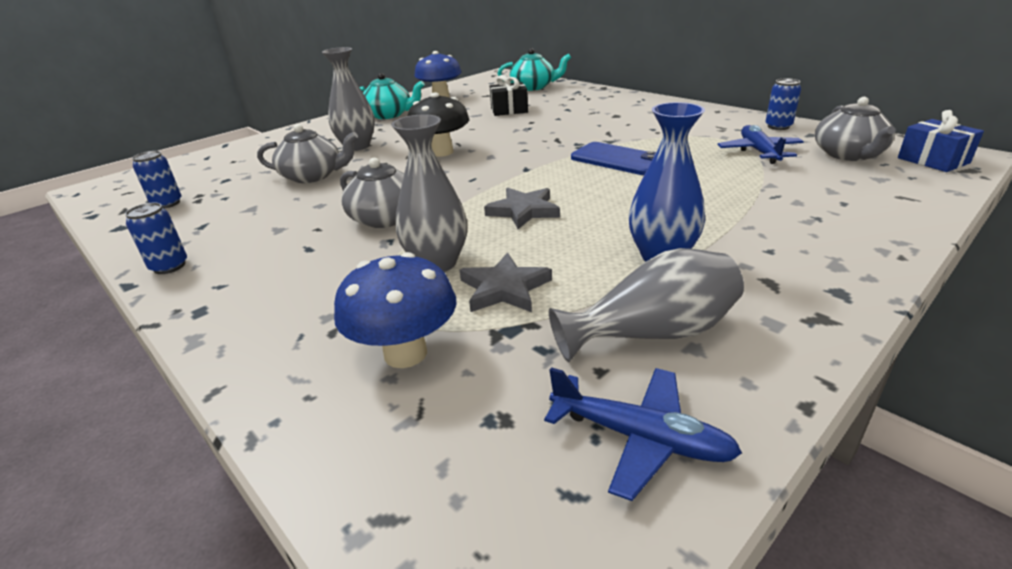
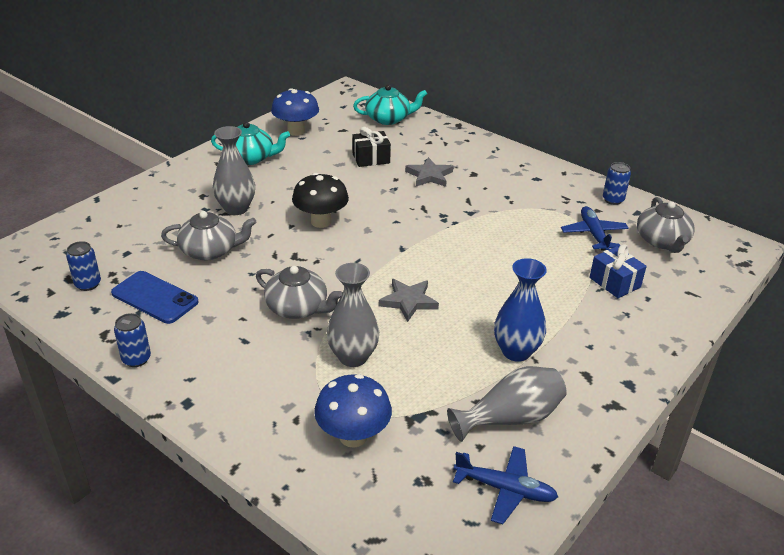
camera: 10 degrees left, 5 degrees up
(504, 288) = (408, 381): grey star -> grey star (429, 175)
(617, 159) = (478, 239): blue phone -> blue phone (155, 298)
(933, 160) = (721, 251): blue gift -> blue gift (614, 282)

